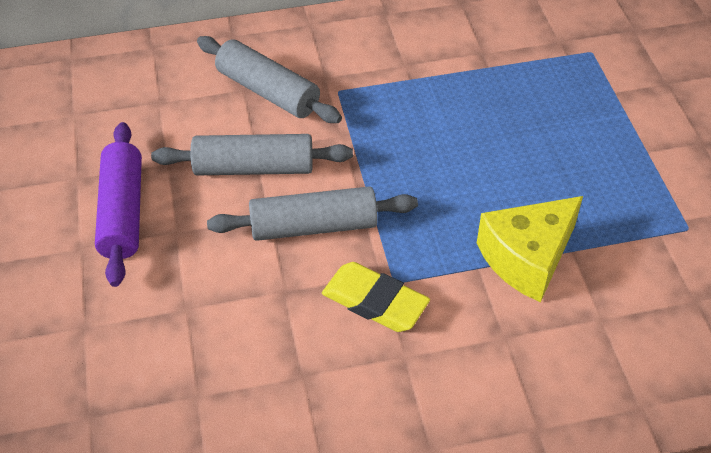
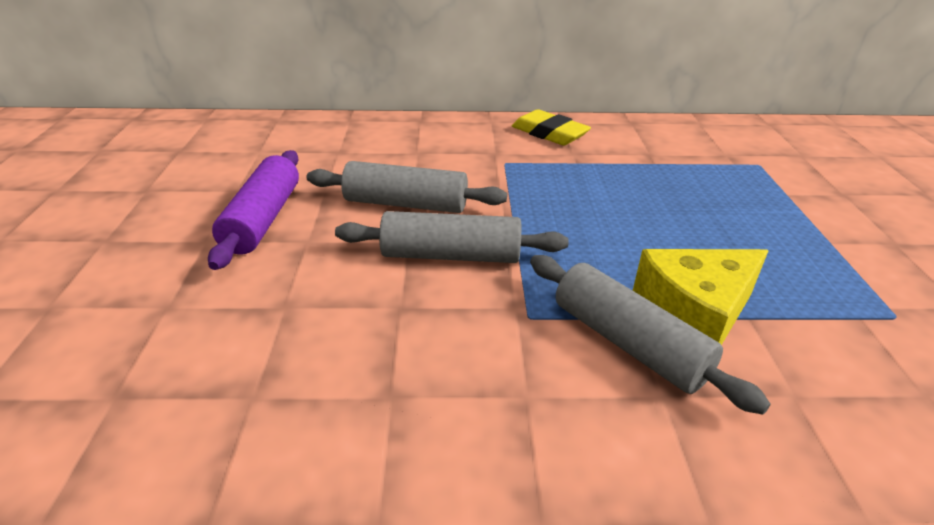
camera: 10 degrees right, 15 degrees down
(268, 91) = (439, 156): grey rolling pin -> grey rolling pin (628, 343)
(375, 301) = (501, 332): yellow eraser -> yellow eraser (549, 133)

